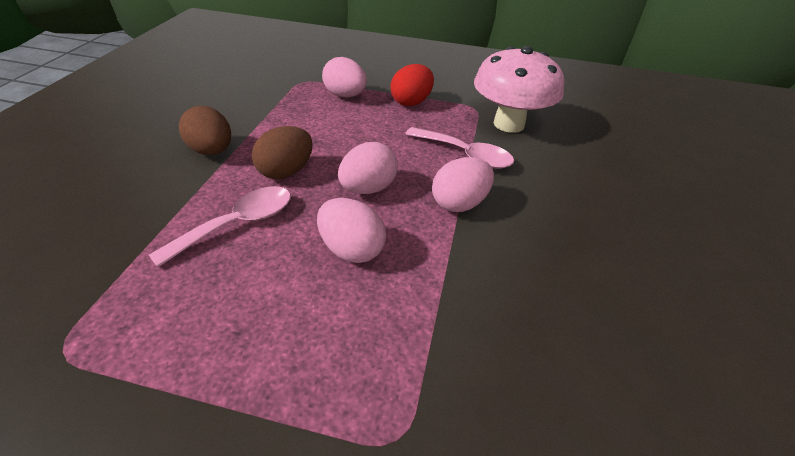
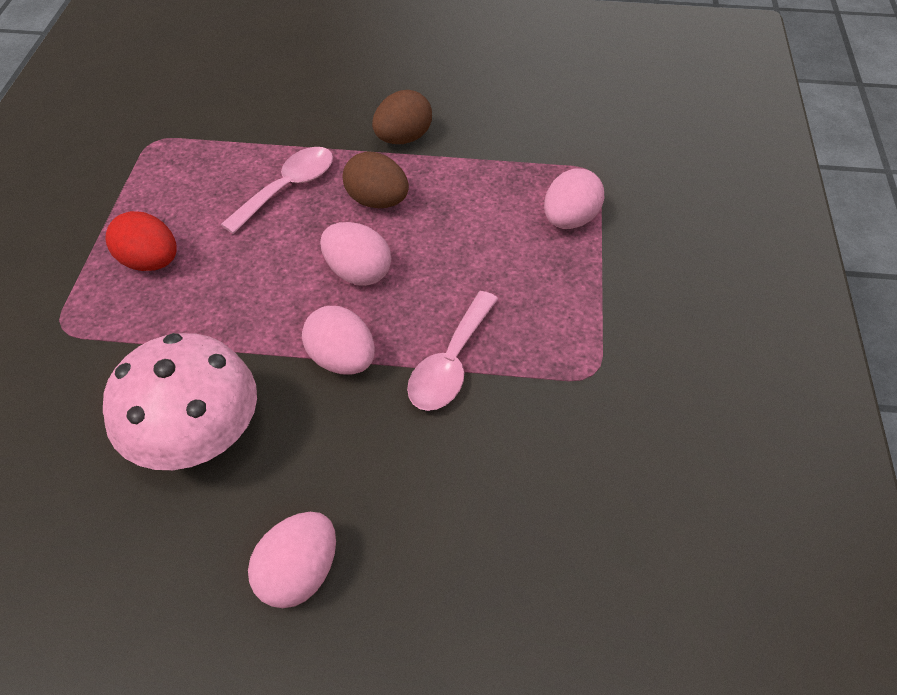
camera: 85 degrees right, 10 degrees up
(238, 224) = (288, 188): pink spoon -> pink spoon turned 90 degrees counterclockwise
(351, 249) = (258, 273): pink egg -> pink egg (299, 573)
(411, 102) = (579, 293): red egg -> red egg (150, 262)
(509, 124) = (555, 420): pink mushroom -> pink mushroom (199, 440)

